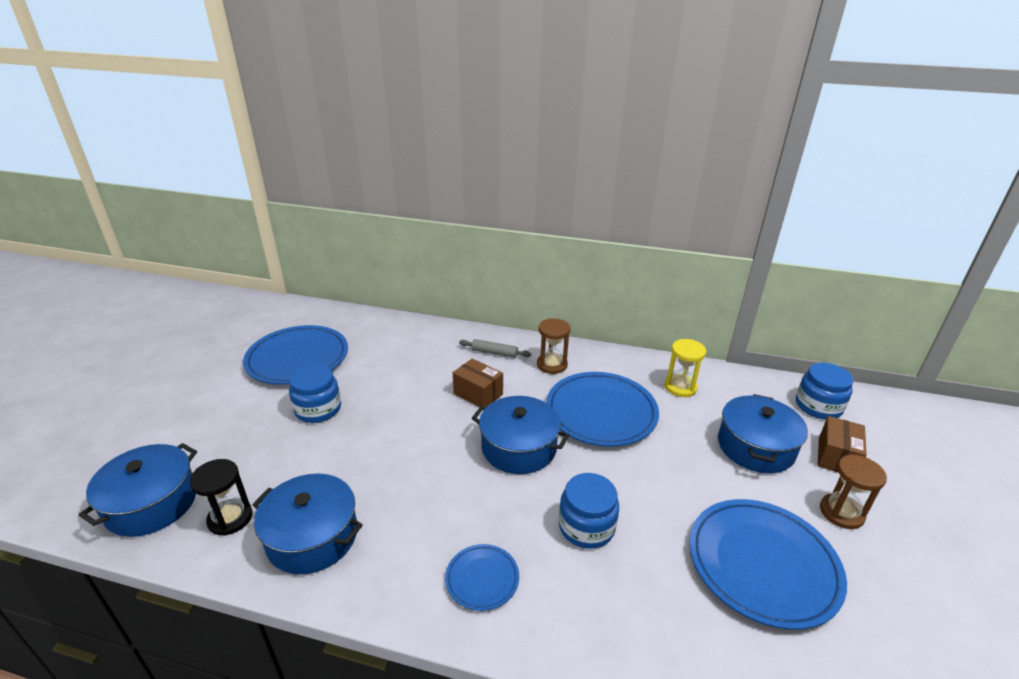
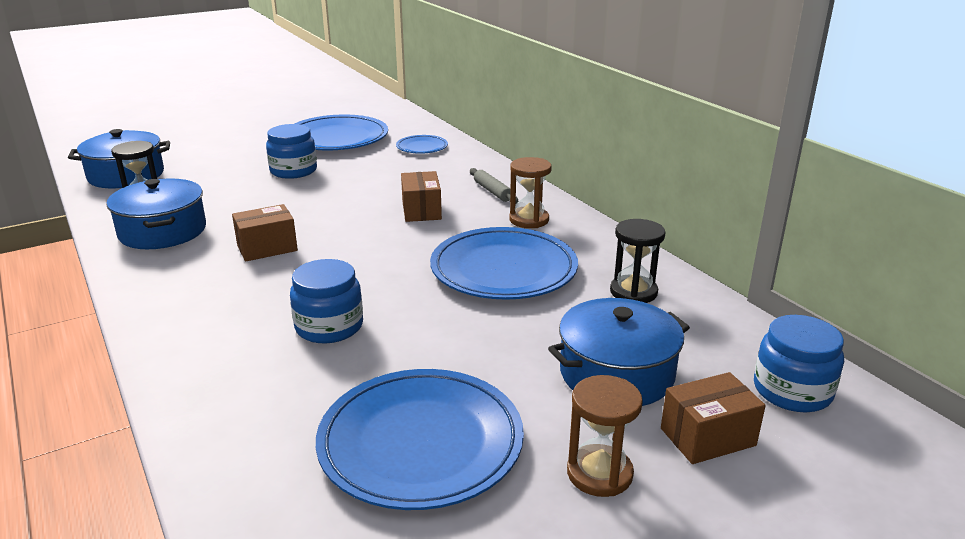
camera: 45 degrees right, 5 degrees down
(430, 493) = (267, 248): none -> brown box
(482, 579) = (203, 308): blue plate -> blue plate (422, 147)
(519, 447) = (382, 256): blue pot -> none
(680, 387) = (633, 292): yellow hourglass -> black hourglass

